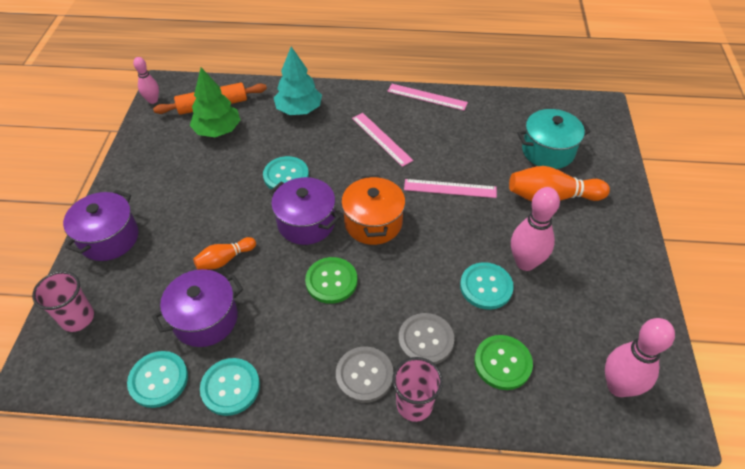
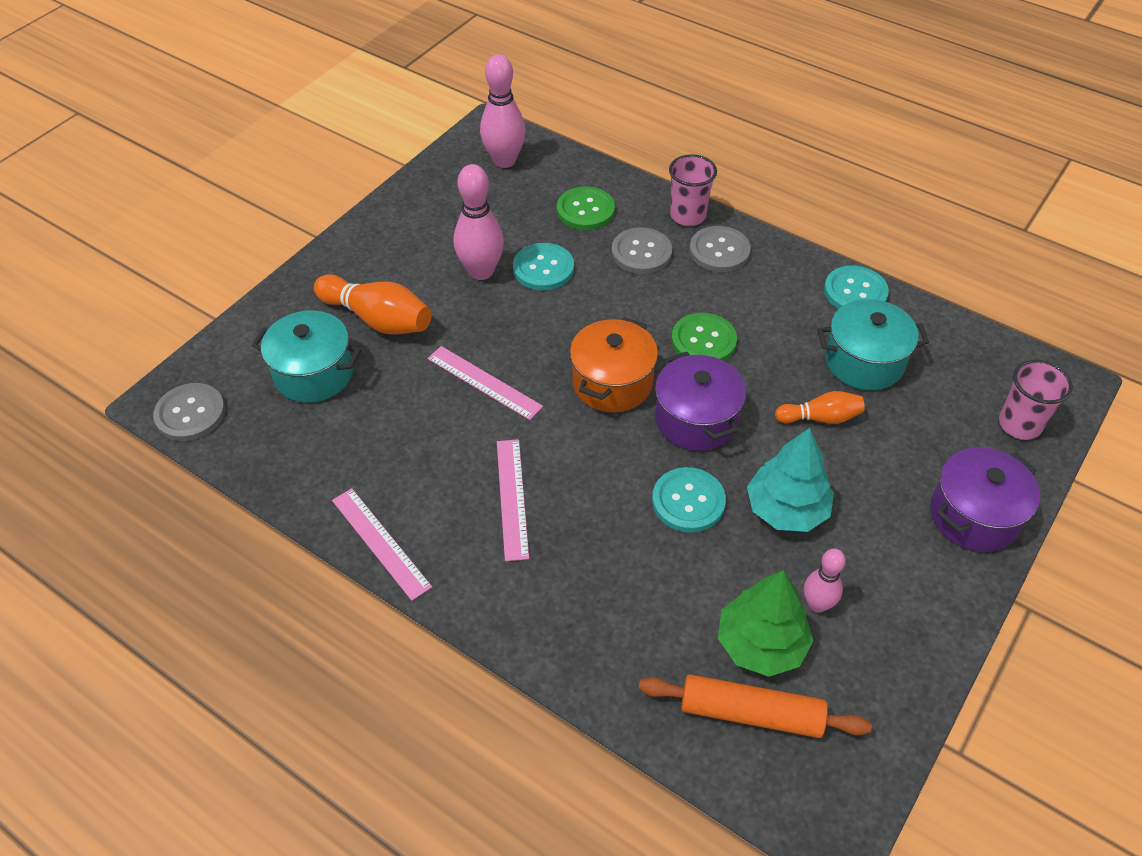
camera: 150 degrees left, 0 degrees up
(153, 100) = (865, 790): pink bowling pin -> pink bowling pin (817, 604)
(158, 380) = (929, 326): turquoise button -> none
(205, 319) = (864, 362): purple pot -> turquoise pot
(299, 109) = (602, 622): turquoise tree -> turquoise tree (786, 509)
(581, 107) = (190, 414): none -> grey button

